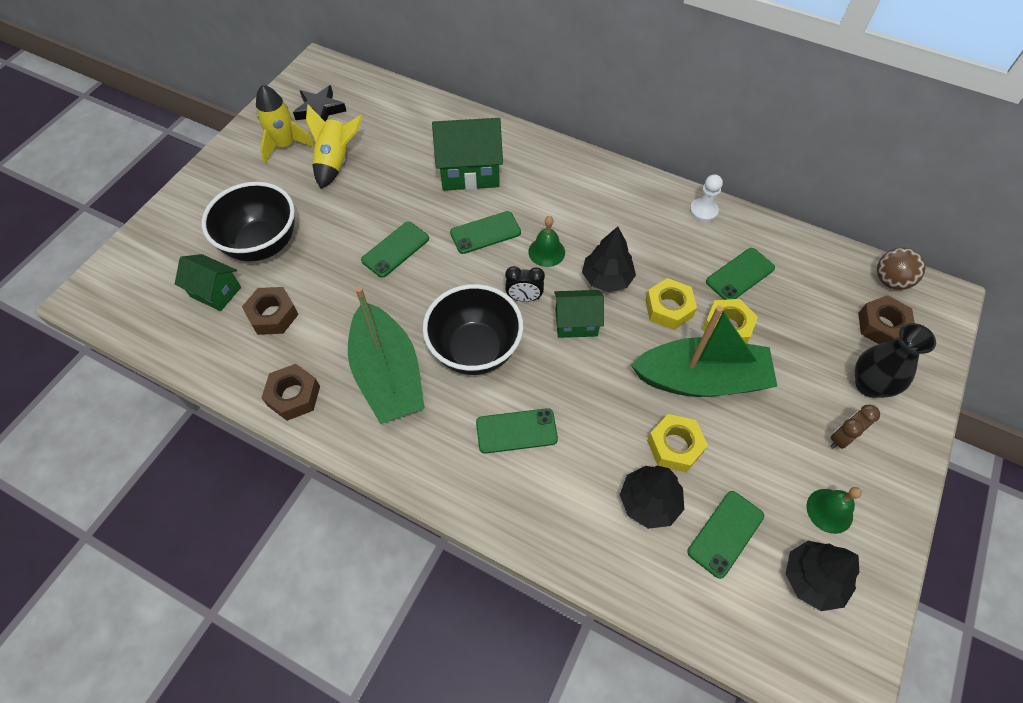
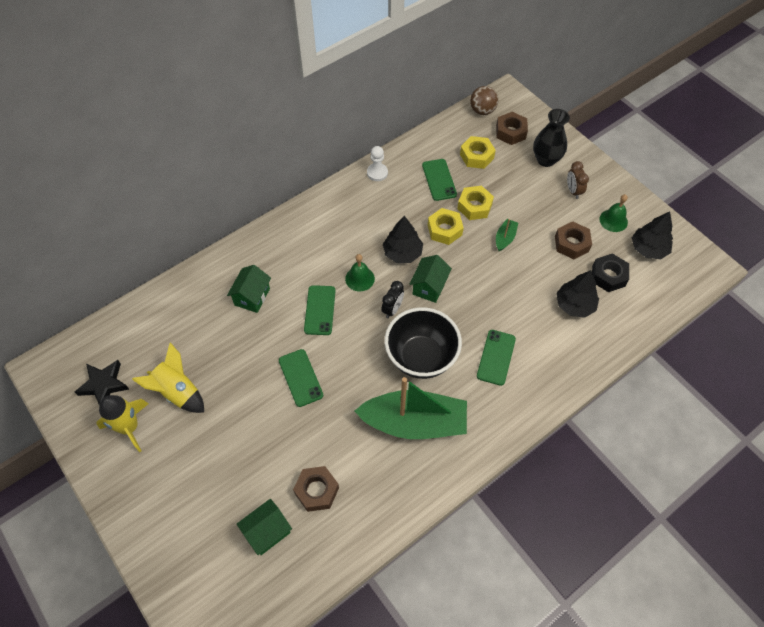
camera: 65 degrees left, 0 degrees up
(262, 244) = (236, 479): black bowl -> none
(294, 396) = (401, 496): brown nut -> brown nut (571, 244)
(469, 171) = (252, 297): green house -> green house, size x0.62
(674, 446) = (544, 274): yellow nut -> yellow nut (476, 156)
(701, 379) = (505, 238): green boat -> green boat, size x0.41
(725, 533) = (608, 276): green phone -> black nut

